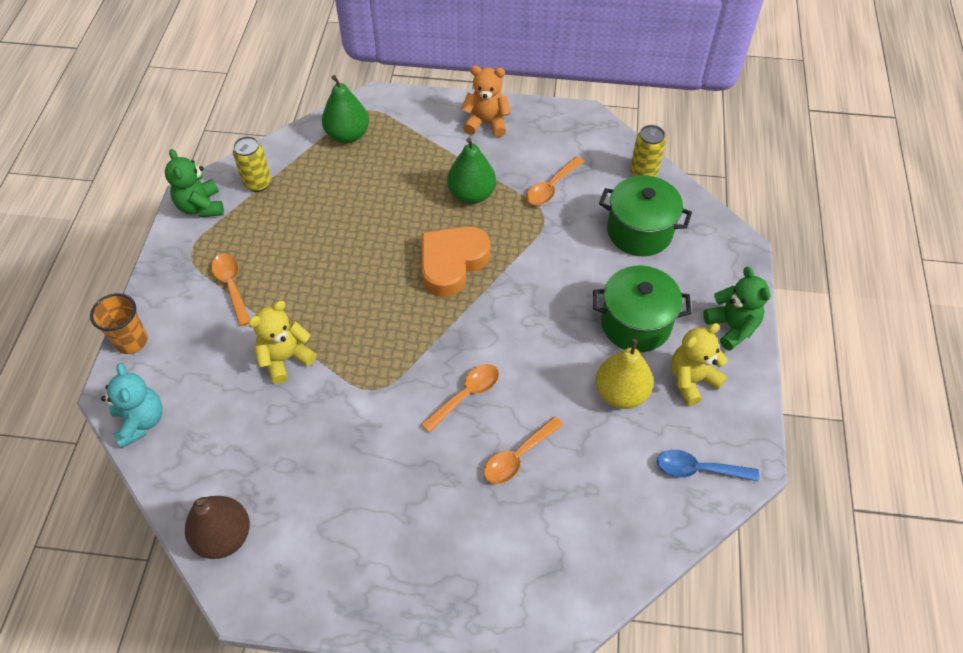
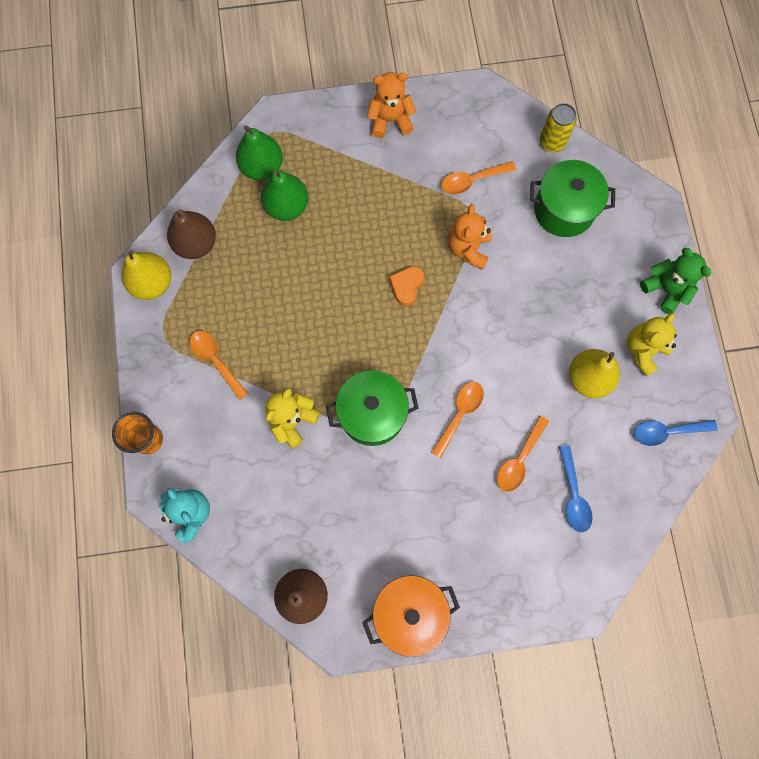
camera: 15 degrees left, 20 degrees up
(201, 206) = (152, 283): green teddy bear -> yellow pear
(257, 183) = (196, 244): yellow can -> brown pear
(336, 588) = (409, 611): none -> orange pot
(452, 263) = (406, 286): orange heart -> orange heart, size x0.53
(471, 194) = (401, 207): green pear -> green pear (287, 206)
(527, 244) = (468, 248): none -> orange teddy bear
(551, 187) = (472, 180): orange spoon -> orange spoon turned 45 degrees clockwise
(569, 509) = (573, 495): none -> blue spoon
(635, 323) = (584, 307): green pot -> green pot (372, 413)

